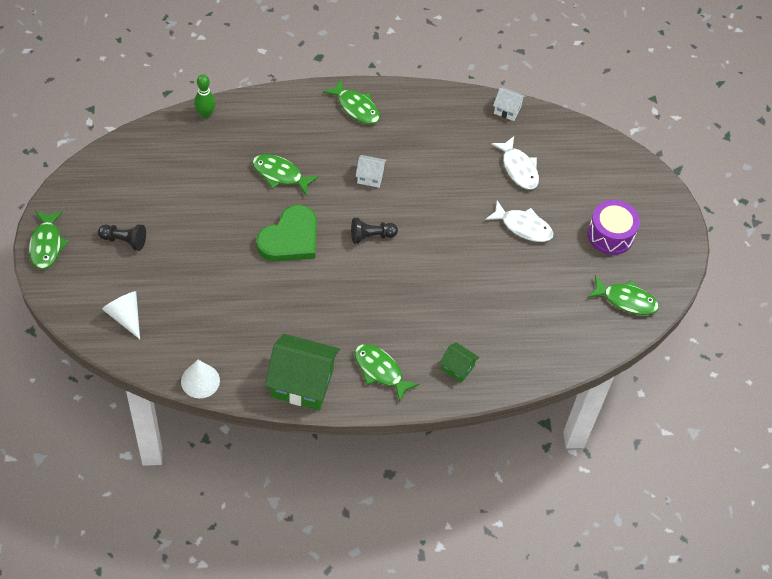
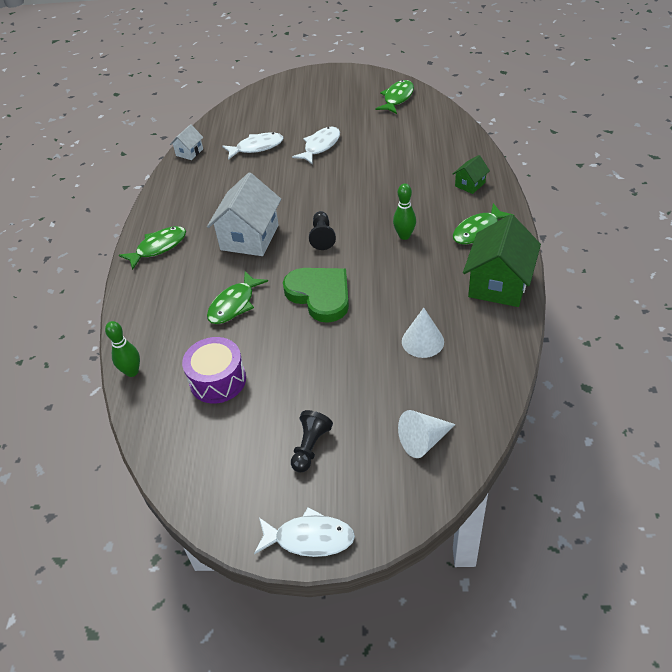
camera: 75 degrees left, 10 degrees down
(46, 245) = (309, 538): green fish -> white fish
(200, 381) = (506, 365): white cone -> white cone (422, 341)
(370, 177) = (249, 237): white house -> white house, size x2.04
(372, 305) = (404, 236): none -> green bowling pin
(610, 235) = (333, 103): purple drum -> purple drum (218, 380)

